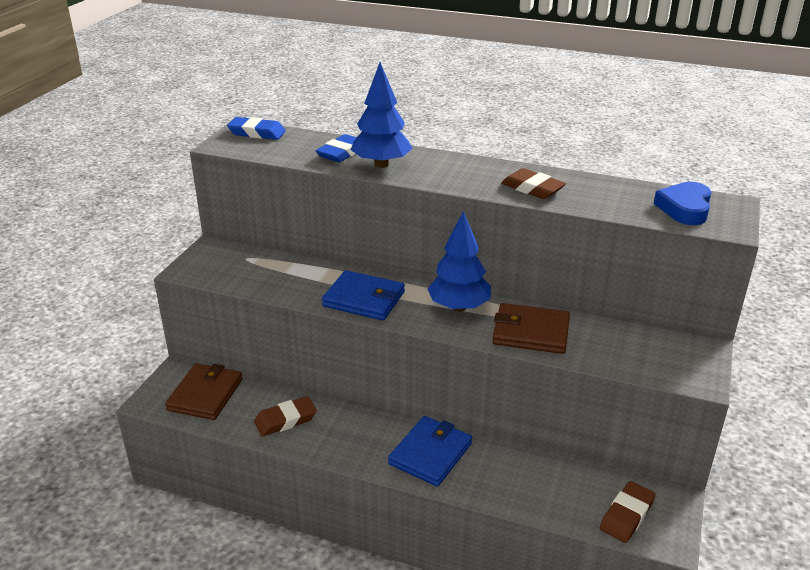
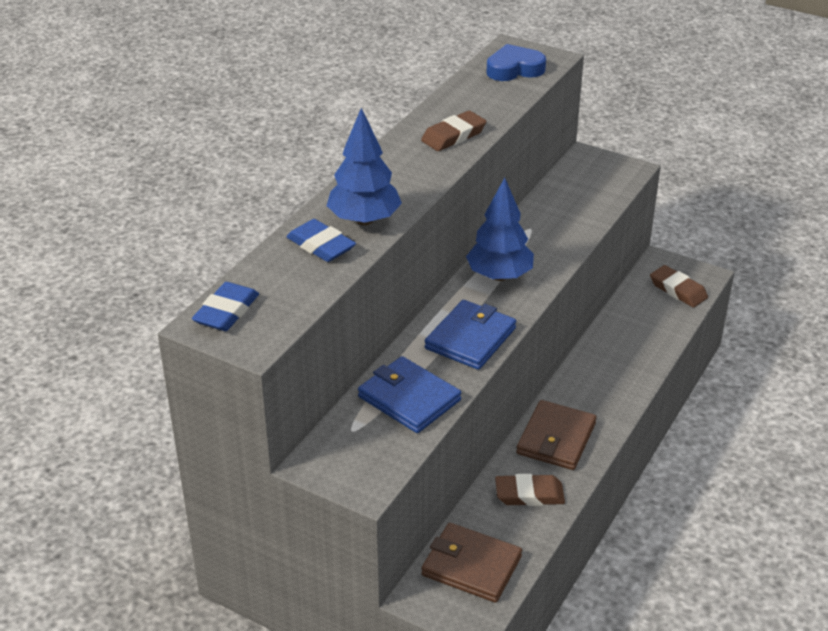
camera: 80 degrees left, 5 degrees up
(285, 420) = (529, 494): brown eraser -> brown eraser turned 75 degrees counterclockwise
(430, 454) = (594, 391): blue wallet -> blue wallet (409, 398)
(531, 332) = (550, 239): brown wallet -> brown wallet (556, 438)
(685, 208) = (514, 69): blue heart -> blue heart turned 135 degrees clockwise

